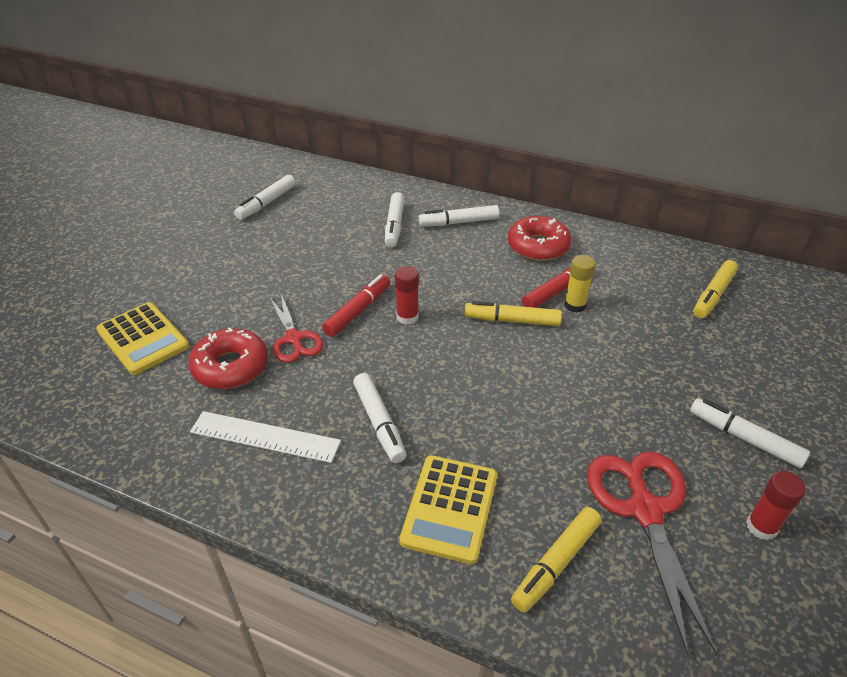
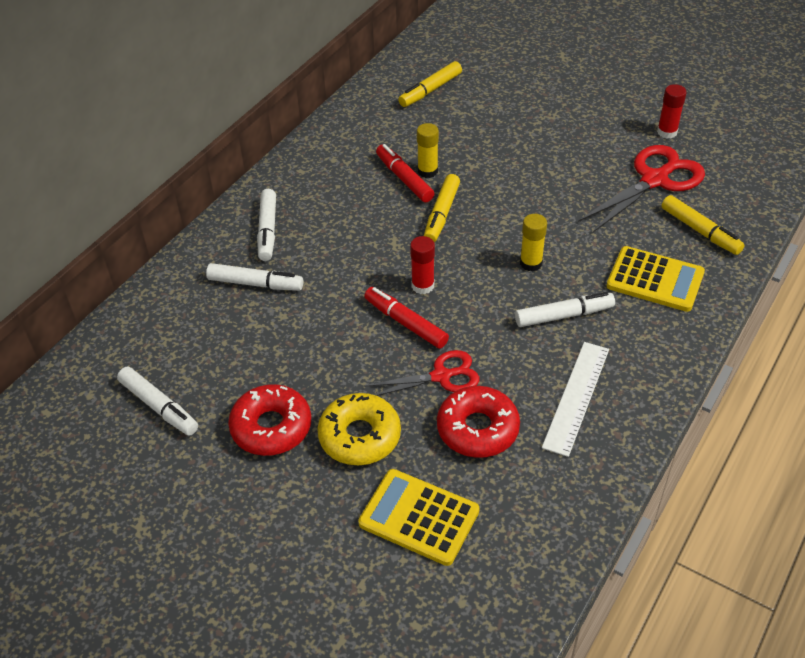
camera: 80 degrees left, 5 degrees up
(143, 339) = (419, 517): yellow calculator -> yellow calculator turned 120 degrees counterclockwise
(230, 298) = (359, 436): none -> yellow donut
(454, 392) = (531, 263): none -> yellow glue stick
(538, 246) = (330, 179): red donut -> red donut (271, 427)
(644, 510) = (654, 180): red scissors -> red scissors turned 135 degrees clockwise
(713, 295) = (430, 90): yellow marker -> yellow marker turned 90 degrees clockwise
(744, 438) = (591, 118): white marker -> none

